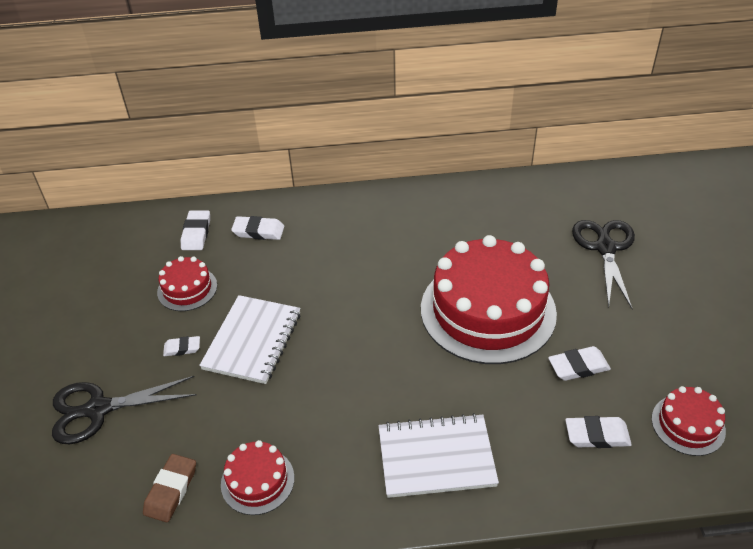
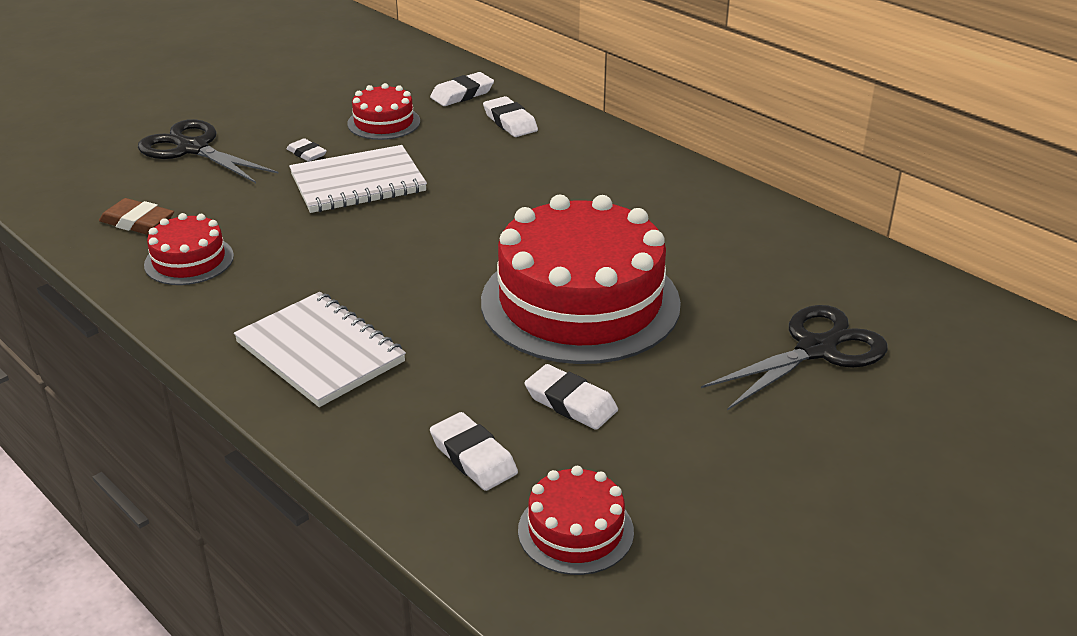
camera: 50 degrees right, 10 degrees down
(171, 490) = (137, 222): brown eraser -> brown eraser turned 45 degrees clockwise

